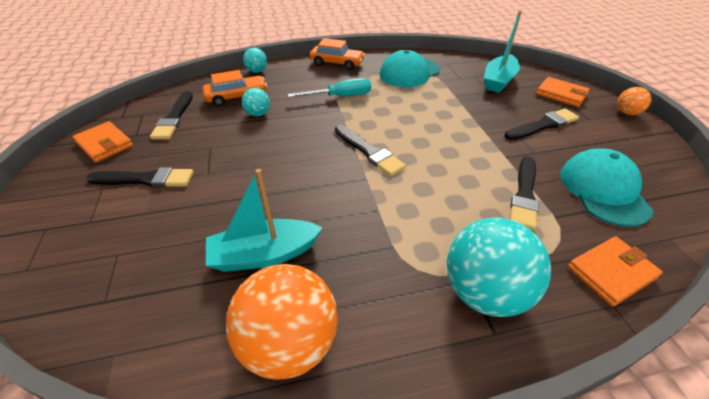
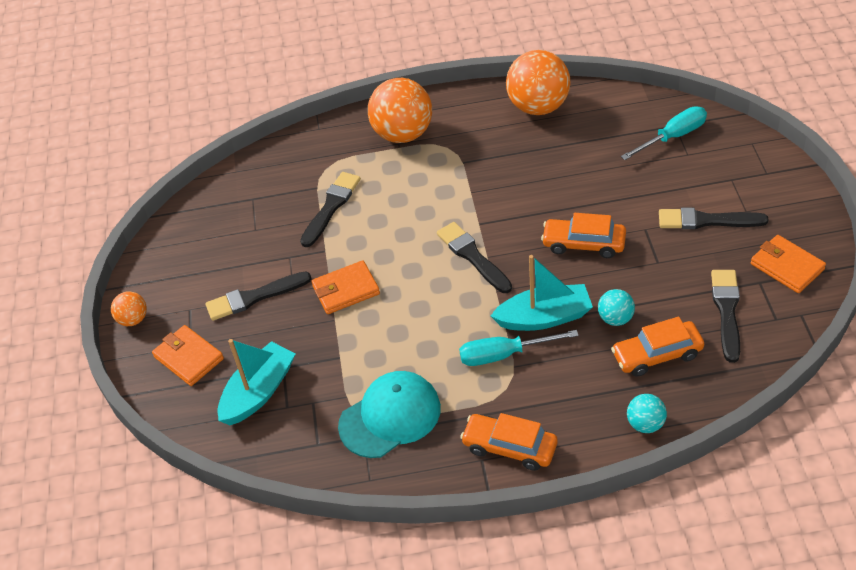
camera: 170 degrees left, 5 degrees up
(118, 281) = (673, 137): none -> turquoise screwdriver
(264, 254) = (566, 155): turquoise boat -> turquoise boat (544, 317)
(269, 161) = (583, 244): none -> orange car
(484, 292) = (403, 134): turquoise ball -> orange ball
(603, 190) = (254, 212): turquoise cap -> none
(611, 272) = (304, 147): orange wallet -> orange wallet (346, 290)

